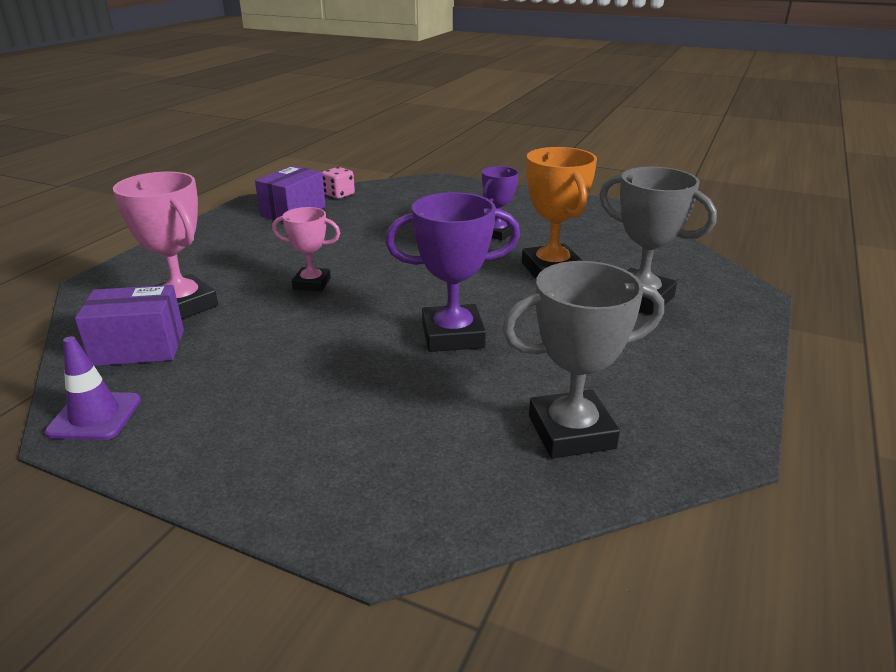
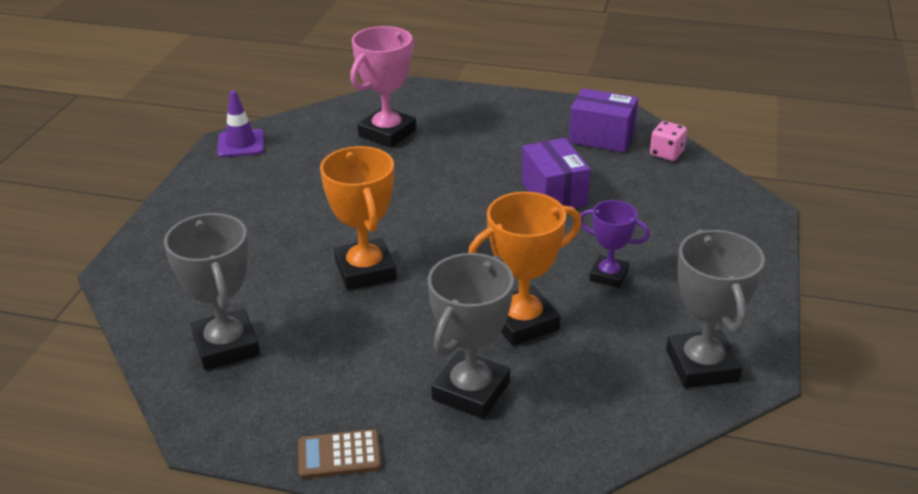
camera: 80 degrees right, 5 degrees up
(139, 348) = (322, 134): purple box -> purple box (553, 193)
(312, 283) = (442, 181): pink trophy -> none
(452, 335) = (365, 270): purple trophy -> orange trophy
(607, 220) = (702, 365): none -> grey trophy
(734, 365) = (339, 455): none -> brown calculator

